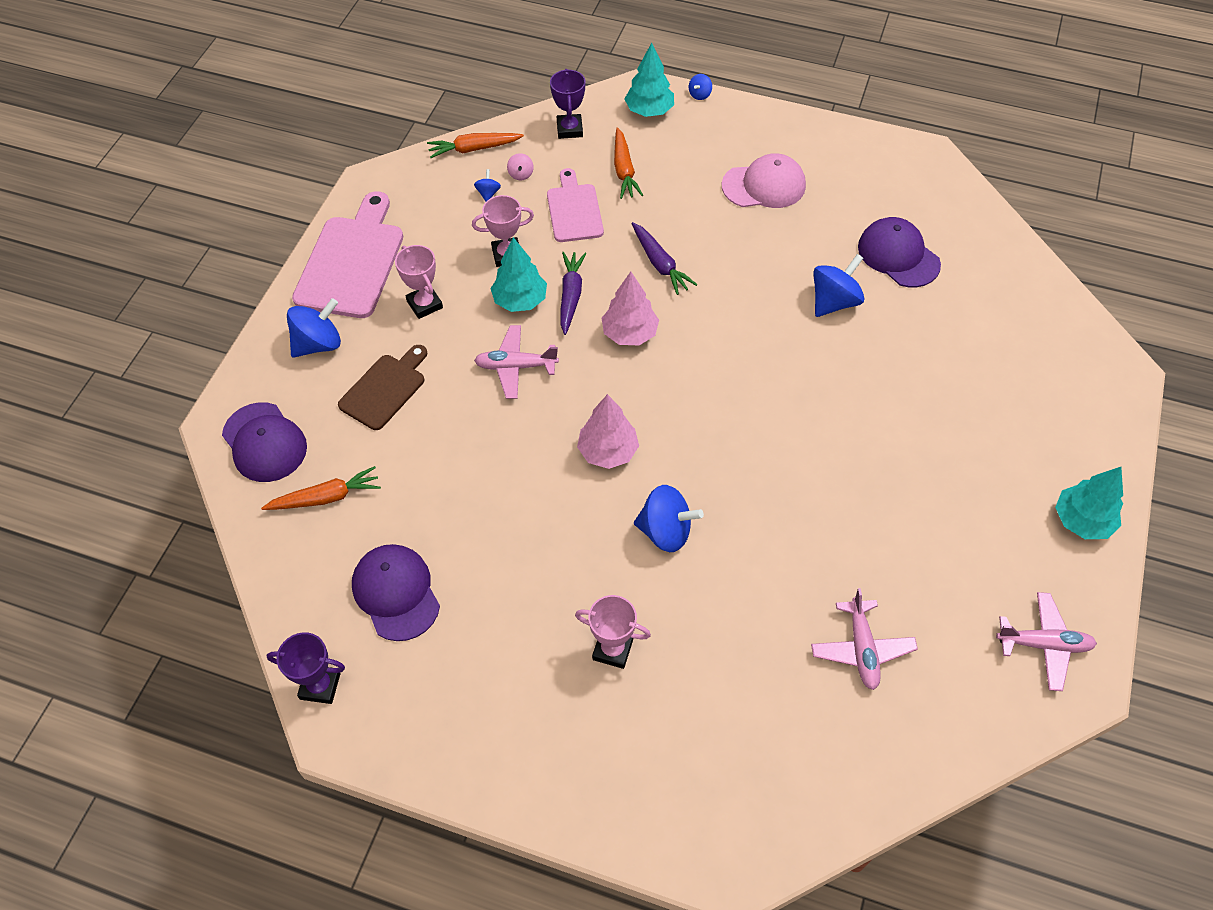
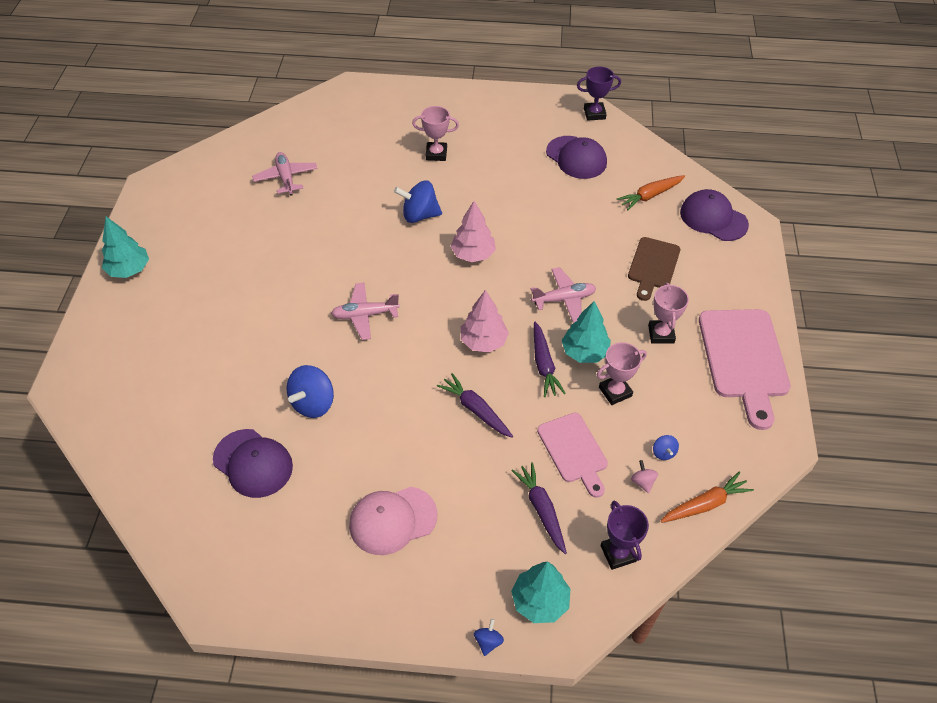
camera: 165 degrees right, 5 degrees down
(318, 344) = (723, 288): blue spinning top -> none
(424, 304) = (661, 334): pink trophy -> pink trophy turned 45 degrees clockwise
(624, 170) = (541, 509): orange carrot -> purple carrot
(1044, 644) = (171, 198): pink plane -> pink plane (365, 315)

